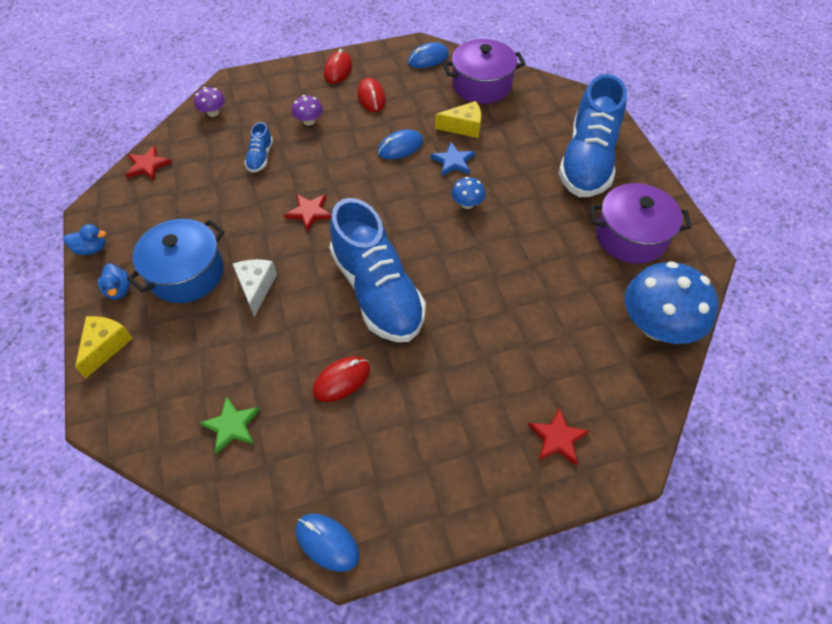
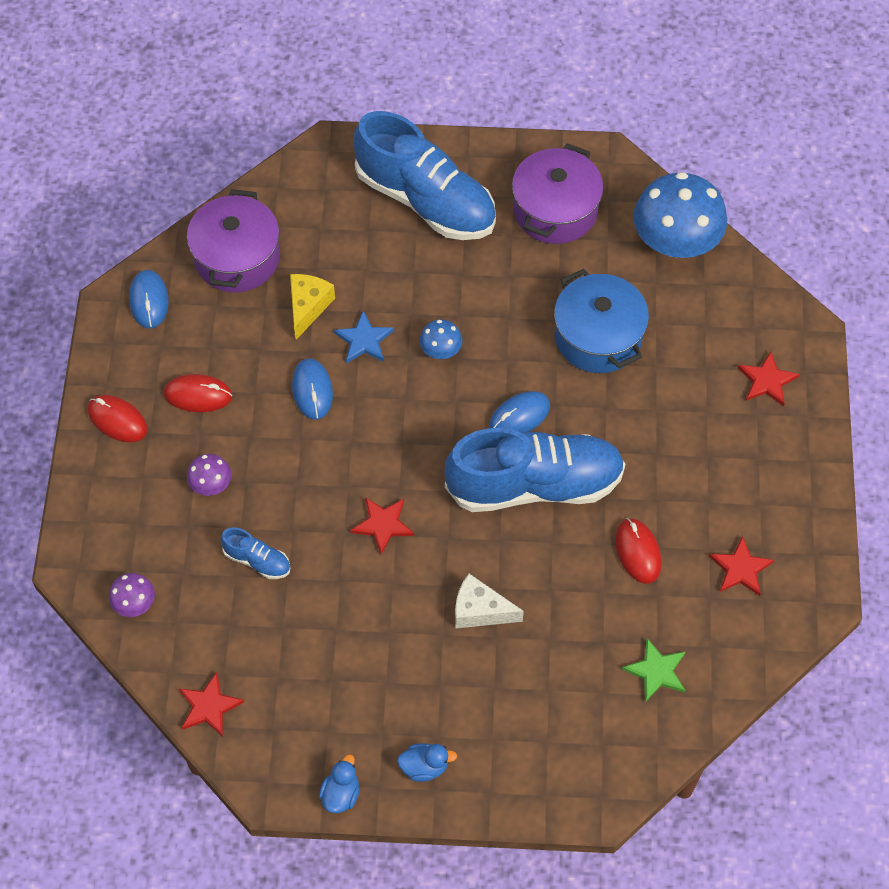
camera: 70 degrees left, 5 degrees up
(106, 346) = (505, 790): yellow cheese -> none
(187, 273) = (428, 684): blue pot -> blue pot (598, 337)
(327, 542) = (807, 610): blue mouse -> blue mouse (519, 416)
(352, 468) = (740, 568): none -> red star

